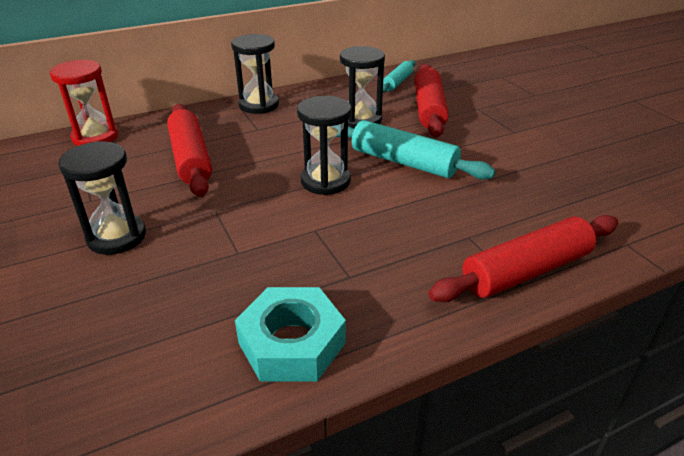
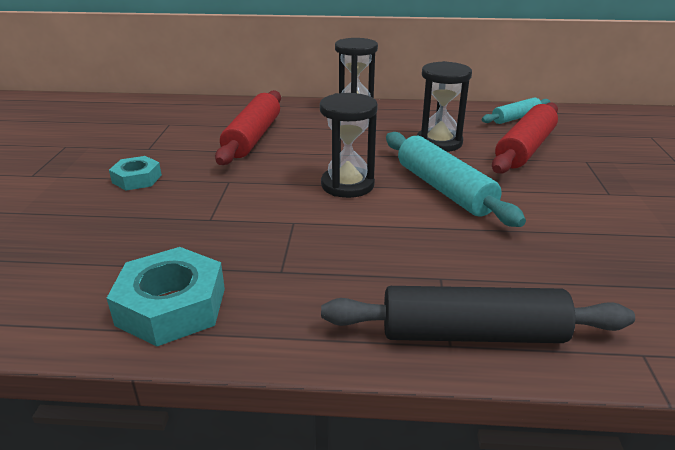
camera: 30 degrees right, 5 degrees down
(95, 137) = (200, 105): red hourglass -> none
(116, 237) = (137, 179): black hourglass -> turquoise nut
(526, 271) = (472, 334): red rolling pin -> black rolling pin

